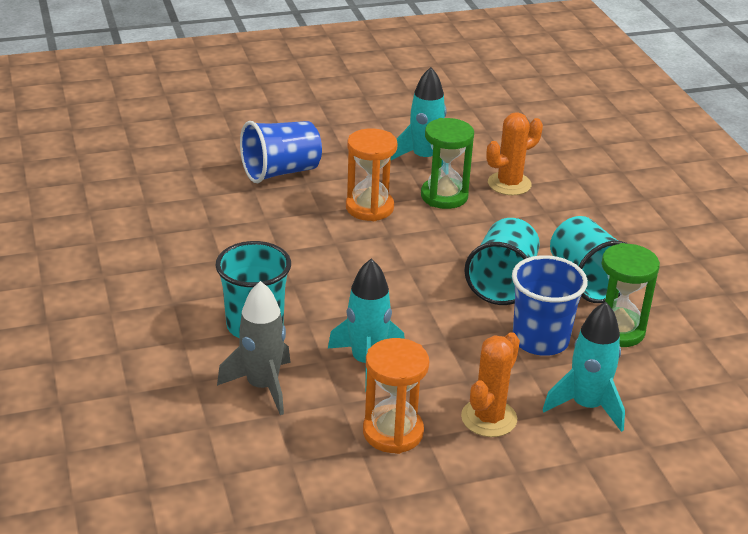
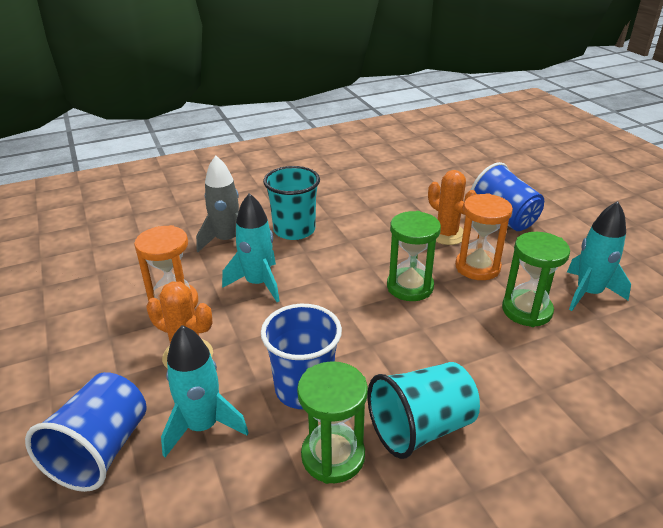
camera: 85 degrees right, 0 degrees up
(395, 255) = (410, 287): none -> green hourglass
(503, 282) = (393, 358): turquoise cup -> none
(509, 184) = (585, 357): orange cactus -> orange cactus (447, 234)
(618, 474) = (101, 451): none -> blue cup

